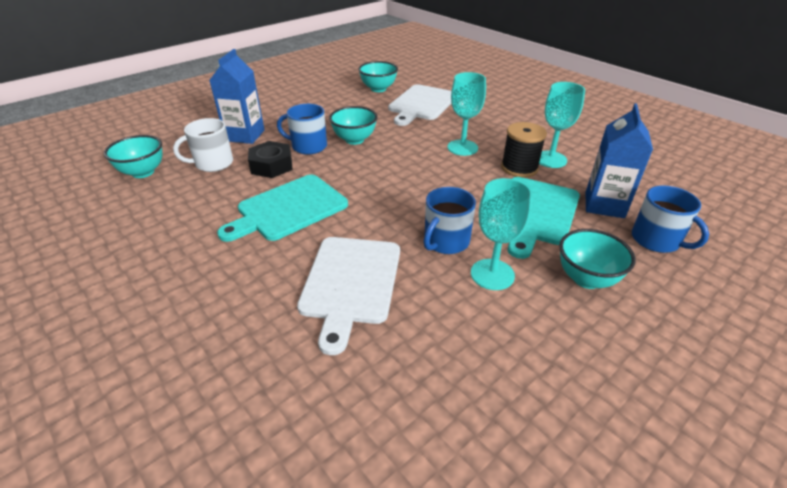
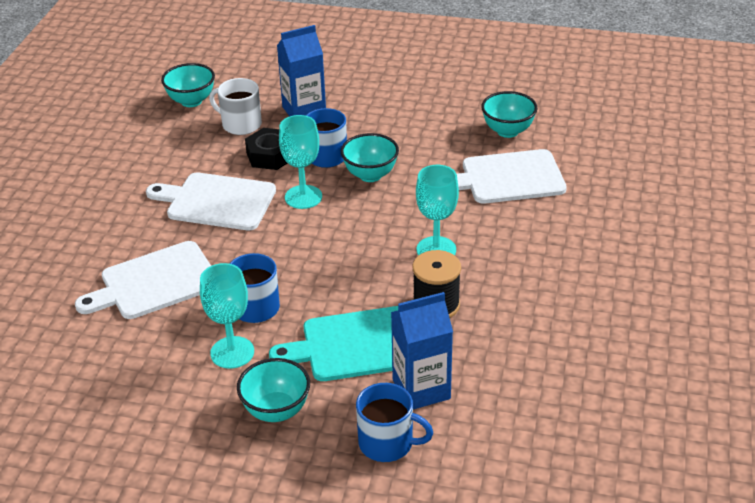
camera: 55 degrees right, 0 degrees up
(288, 209) = (216, 201): turquoise cutting board -> white cutting board
(550, 159) = (482, 321): turquoise goblet -> turquoise goblet (303, 197)
(656, 240) = (387, 443): blue mug -> blue mug turned 90 degrees counterclockwise

